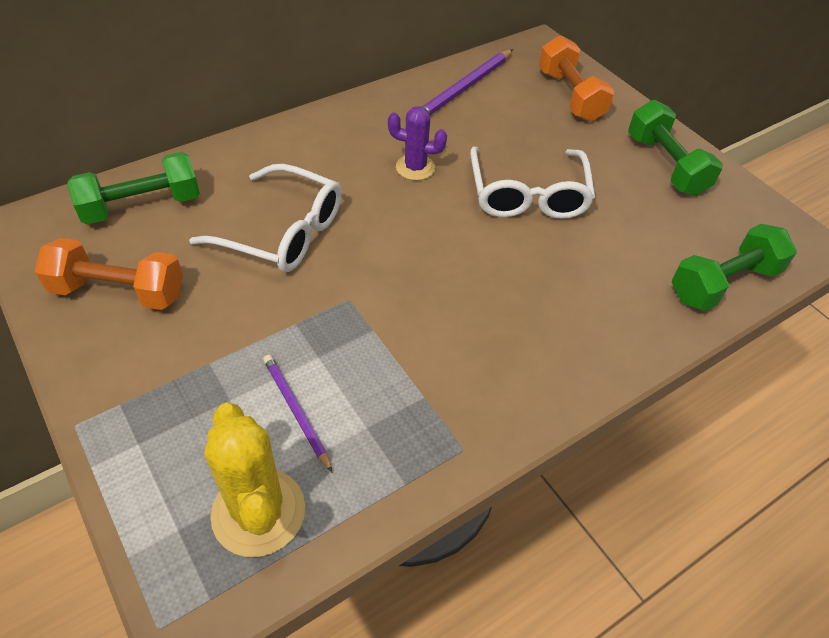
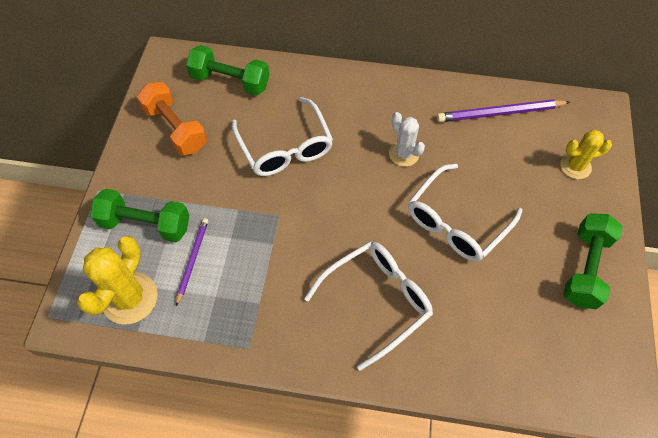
camera: 45 degrees right, 10 degrees up
(415, 168) = (404, 154): purple cactus -> white cactus
(536, 308) = (376, 301): none -> white glasses
(570, 96) = (575, 166): orange dumbbell -> yellow cactus
(723, 283) = (520, 380): green dumbbell -> green dumbbell (145, 224)

